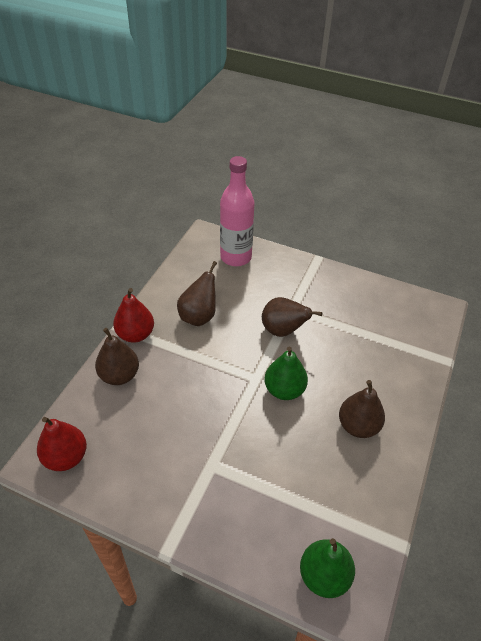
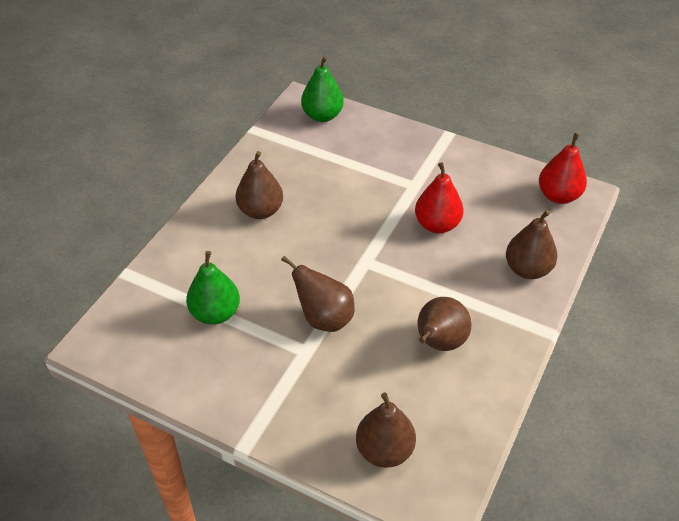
camera: 175 degrees left, 0 degrees up
(135, 334) = (521, 319): red pear -> red pear (437, 224)
(236, 257) = (384, 450): pink bottle -> brown pear
(284, 390) = (333, 247): green pear -> green pear (215, 313)

